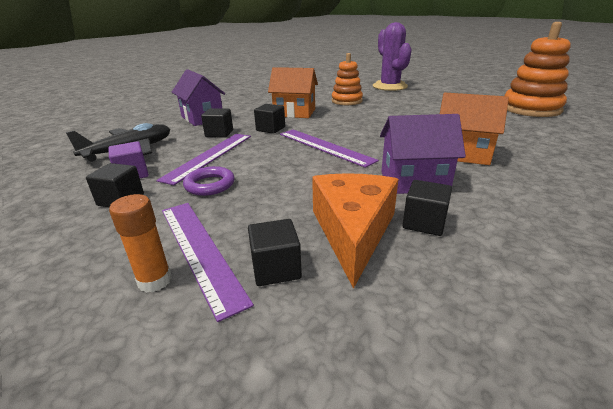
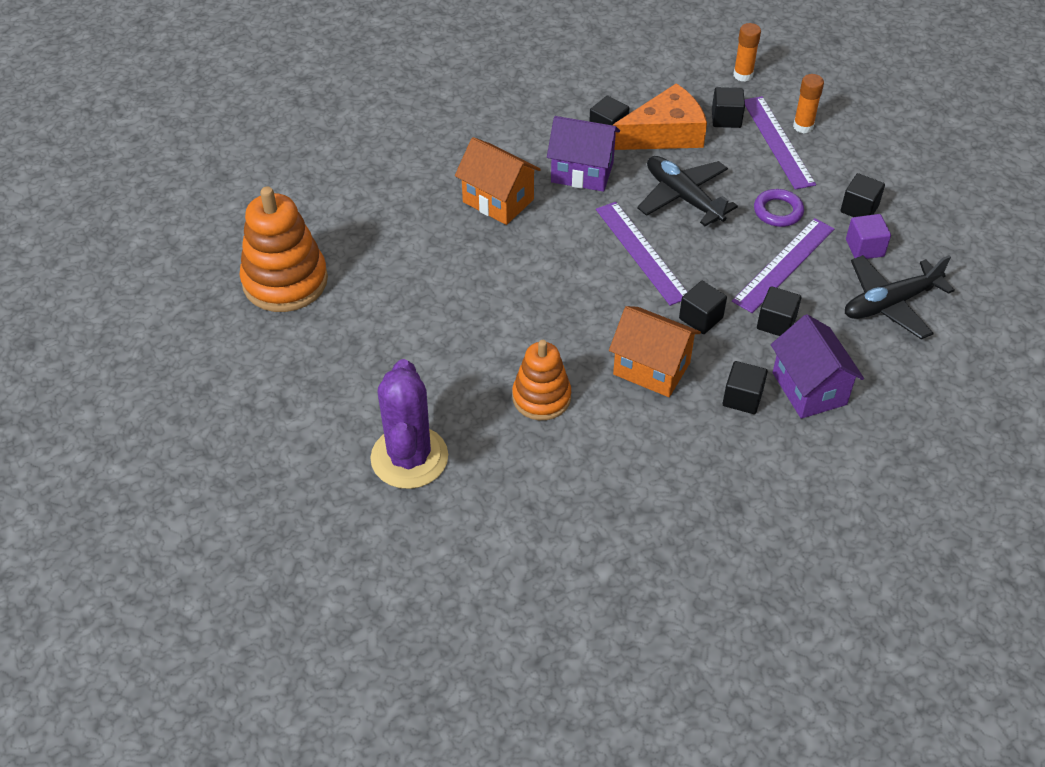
camera: 165 degrees left, 20 degrees up
(241, 112) = (742, 398): none -> black cube
(255, 372) = (743, 75): none -> orange glue stick
(305, 180) = (683, 197): none -> black plane
(353, 231) = (664, 134): orange cheese -> orange cheese turned 135 degrees counterclockwise

